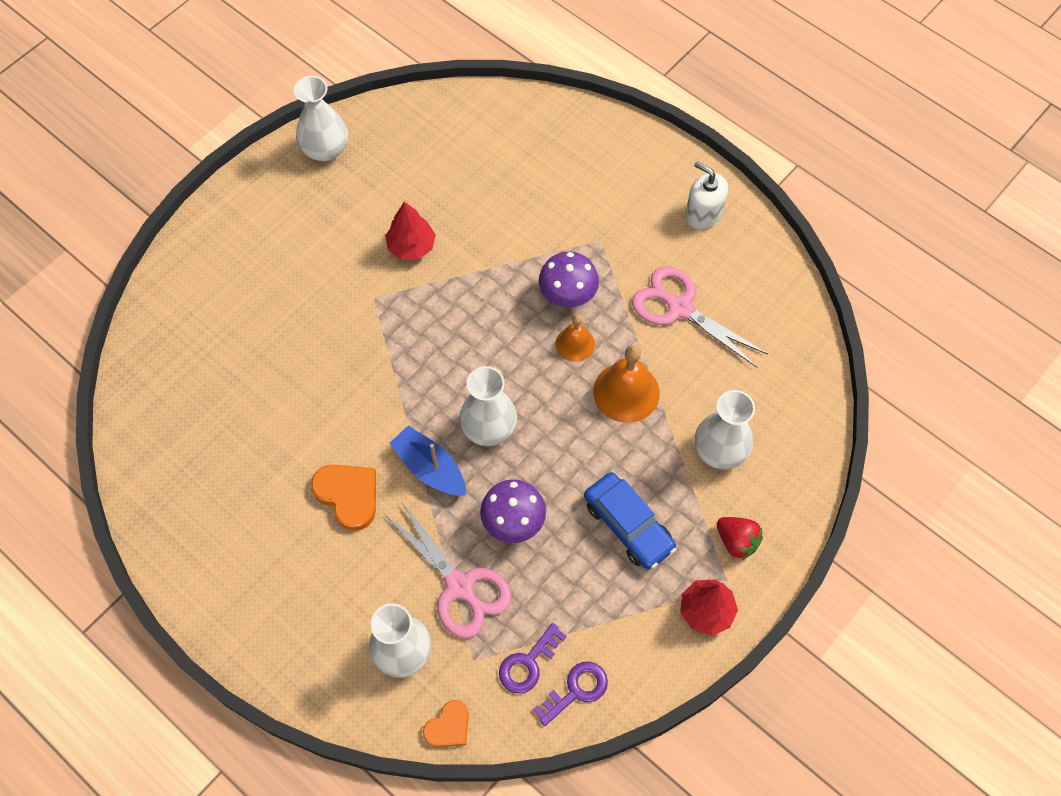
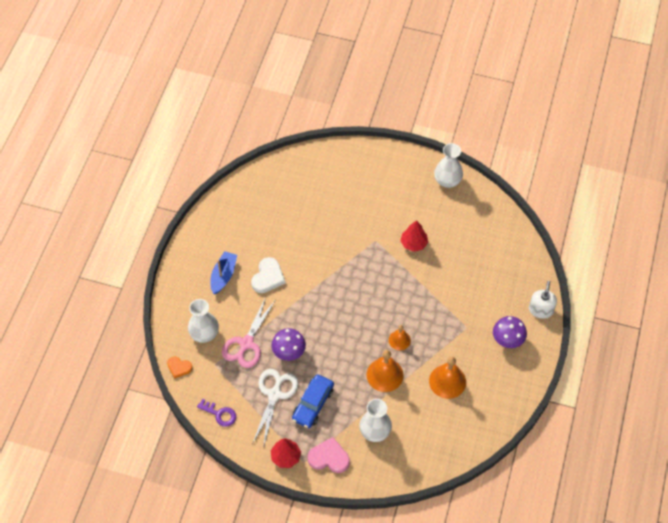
camera: 65 degrees right, 5 degrees down
(348, 495) = (268, 277): orange heart -> white heart
(430, 468) = (299, 305): blue boat -> blue boat (223, 276)
(489, 428) = (332, 321): white vase -> none
(528, 663) = (223, 388): purple key -> none
(567, 297) = (424, 326): purple mushroom -> purple mushroom (507, 340)
(582, 580) = (274, 395): none -> white scissors
(680, 308) = (447, 381): pink scissors -> orange bell
(703, 213) = (512, 370): white soap dispenser -> white soap dispenser (541, 310)
(736, 541) = (329, 457): red strawberry -> pink heart

